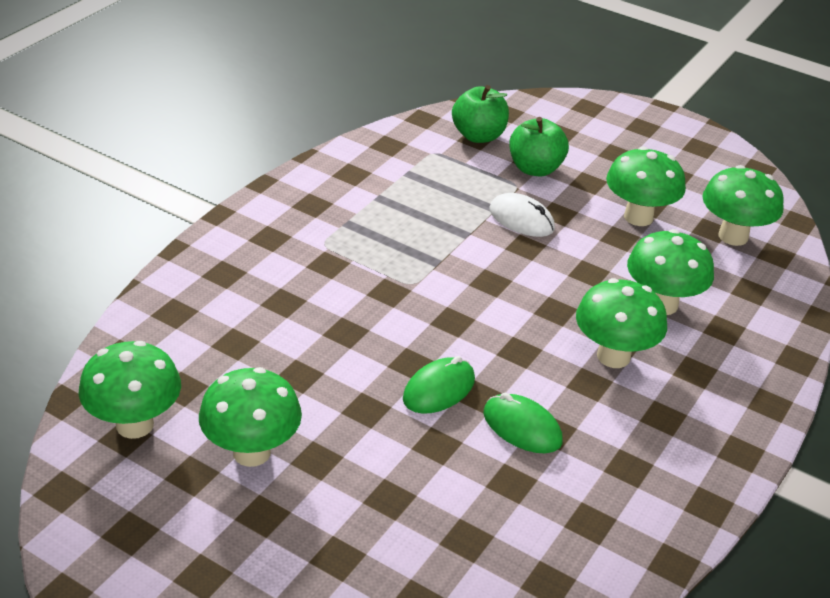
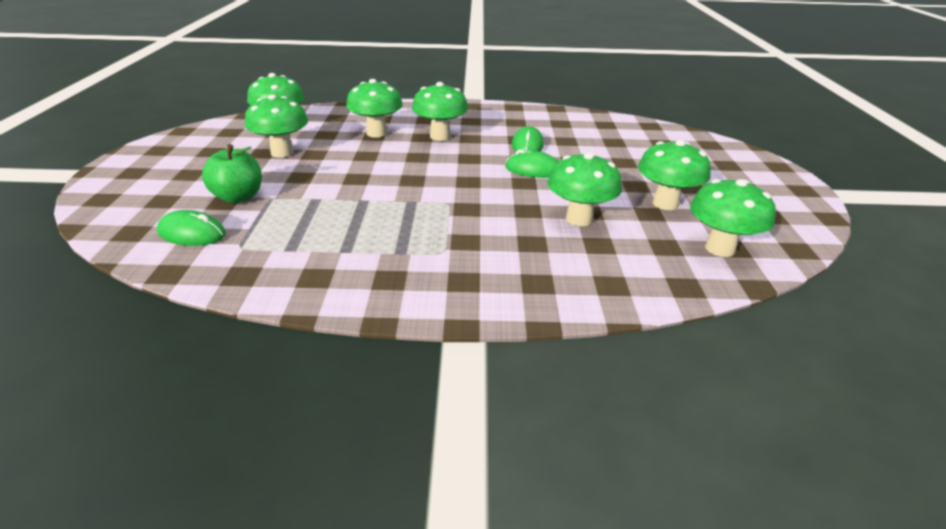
camera: 120 degrees left, 5 degrees down
(291, 357) = (579, 219): none -> green mushroom
(478, 136) = (192, 233): green apple -> green mouse
(521, 219) = (322, 186): white mouse -> none

